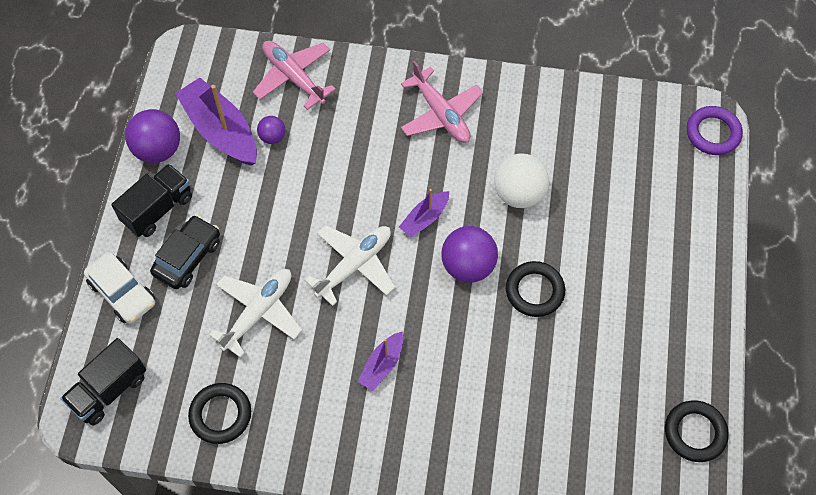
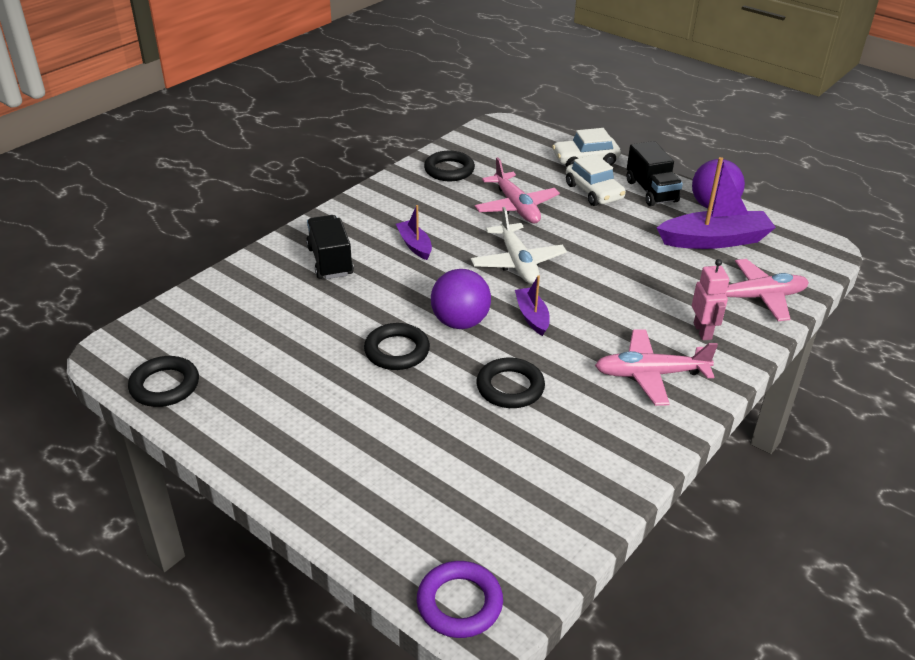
camera: 120 degrees right, 25 degrees down
(109, 390) = (511, 138): black truck -> black truck (330, 261)
(187, 257) = (594, 192): black car -> white car
(259, 312) = (516, 207): white plane -> pink plane
(272, 137) = (689, 264): purple ball -> none
(365, 98) = (703, 331): none -> pink robot
(519, 193) = (510, 387): white ball -> black ring

